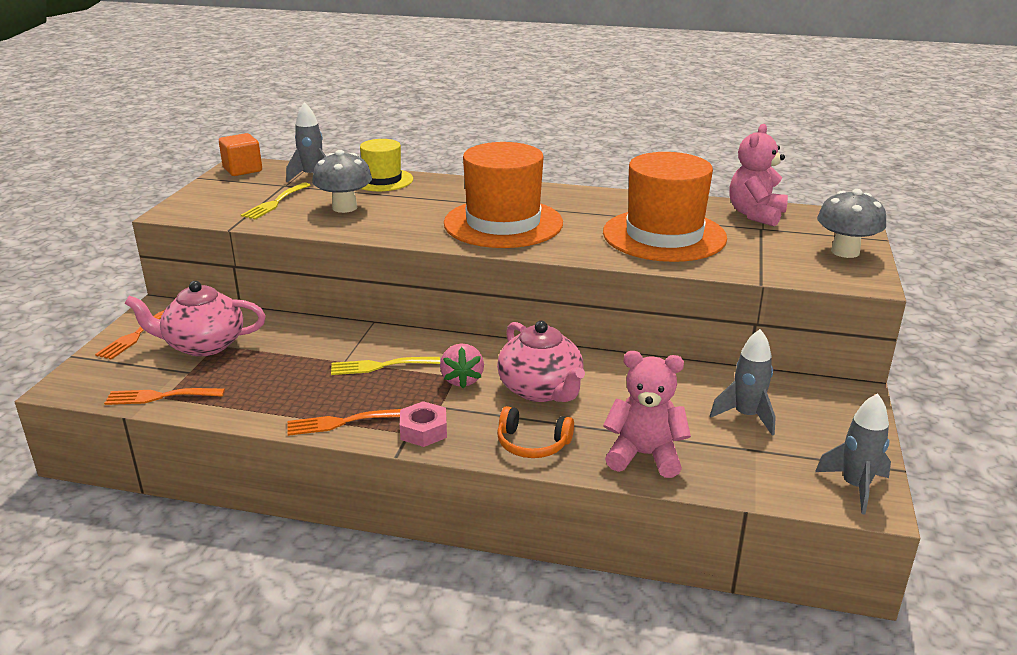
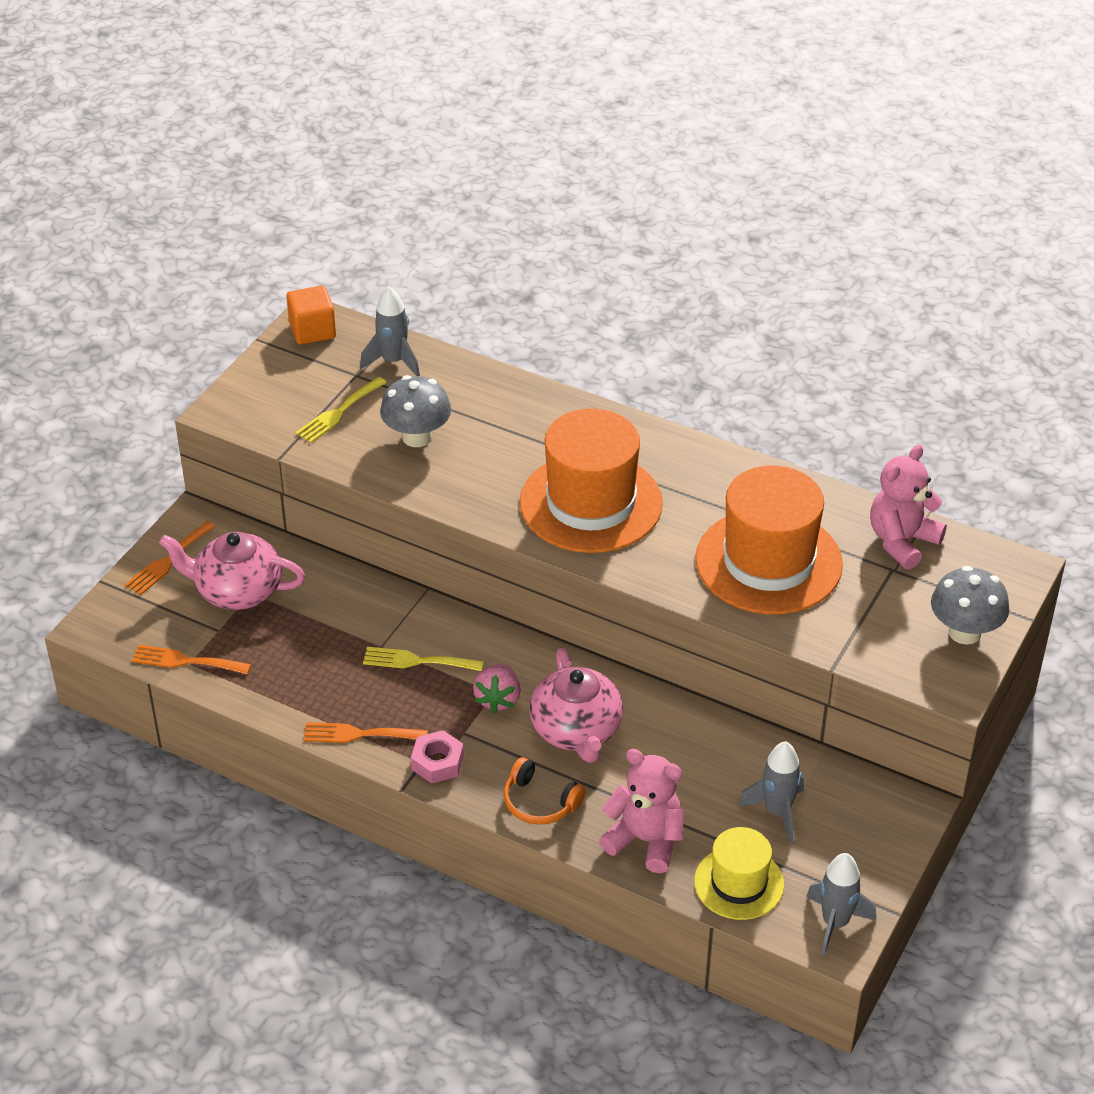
camera: 15 degrees right, 15 degrees up
(382, 180) = (476, 384): yellow hat -> yellow hat (739, 883)

